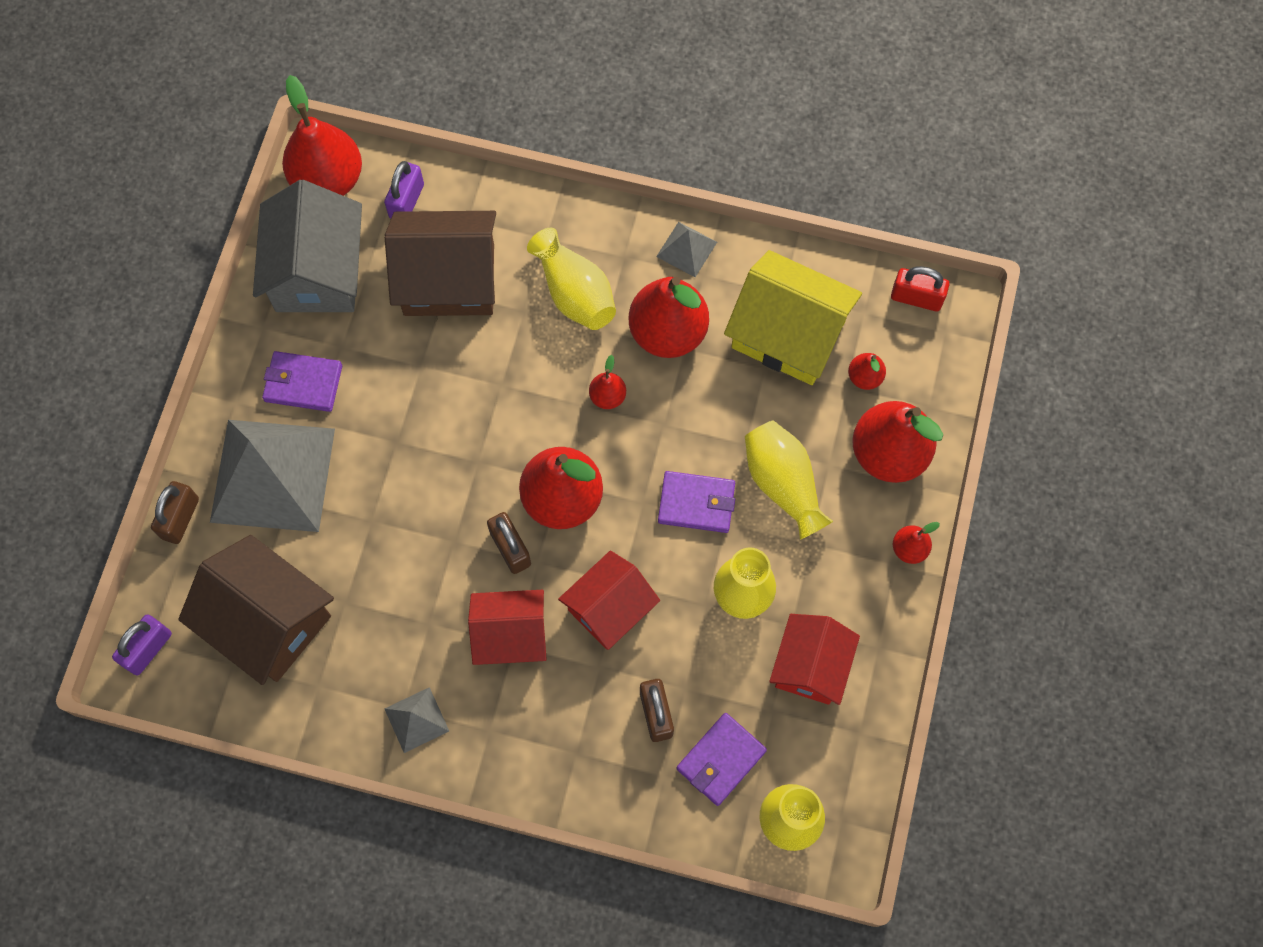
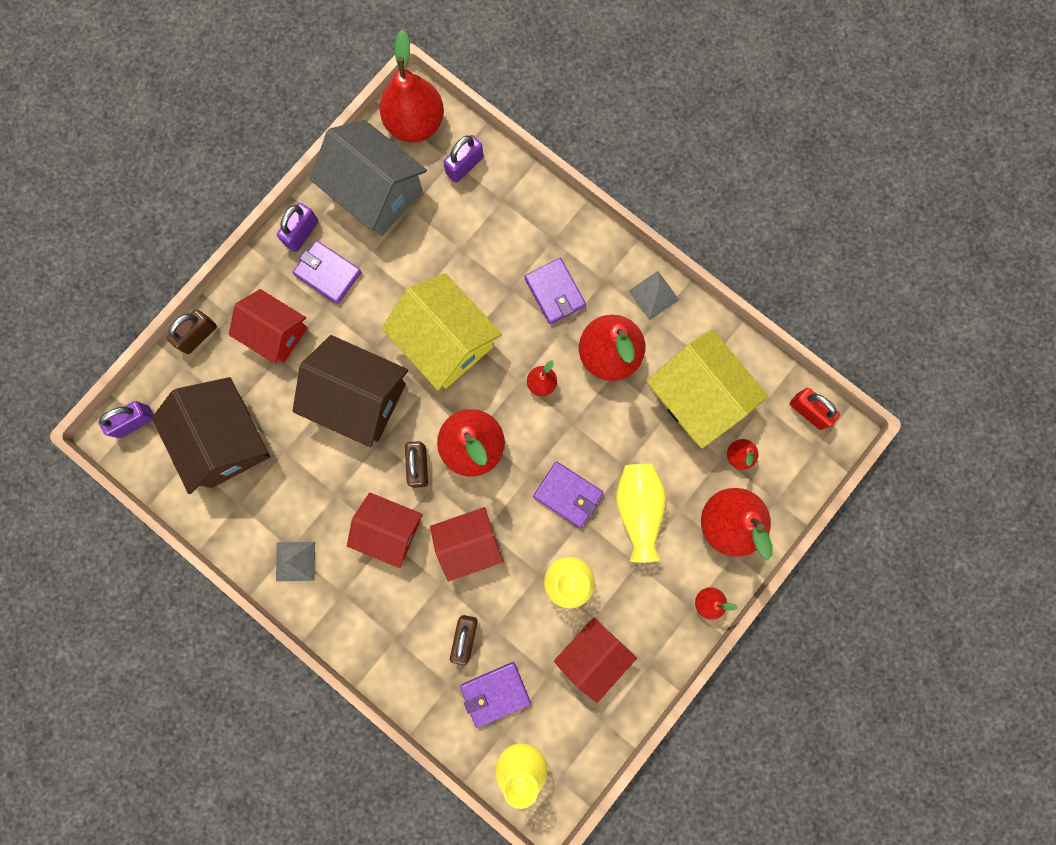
camera: 25 degrees right, 10 degrees up
(251, 352) = (302, 233): none -> purple padlock
(272, 475) = (276, 333): grey pyramid -> red house
(317, 272) = (376, 192): grey house -> grey house turned 75 degrees counterclockwise
(449, 280) = (467, 241): brown house -> brown house (359, 398)
(476, 398) = (446, 341): none -> yellow house
(574, 293) = (554, 292): yellow vase -> purple wallet

